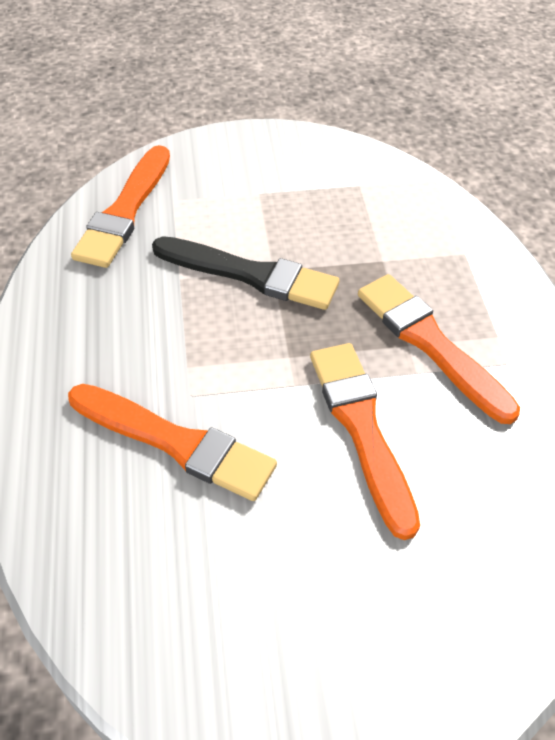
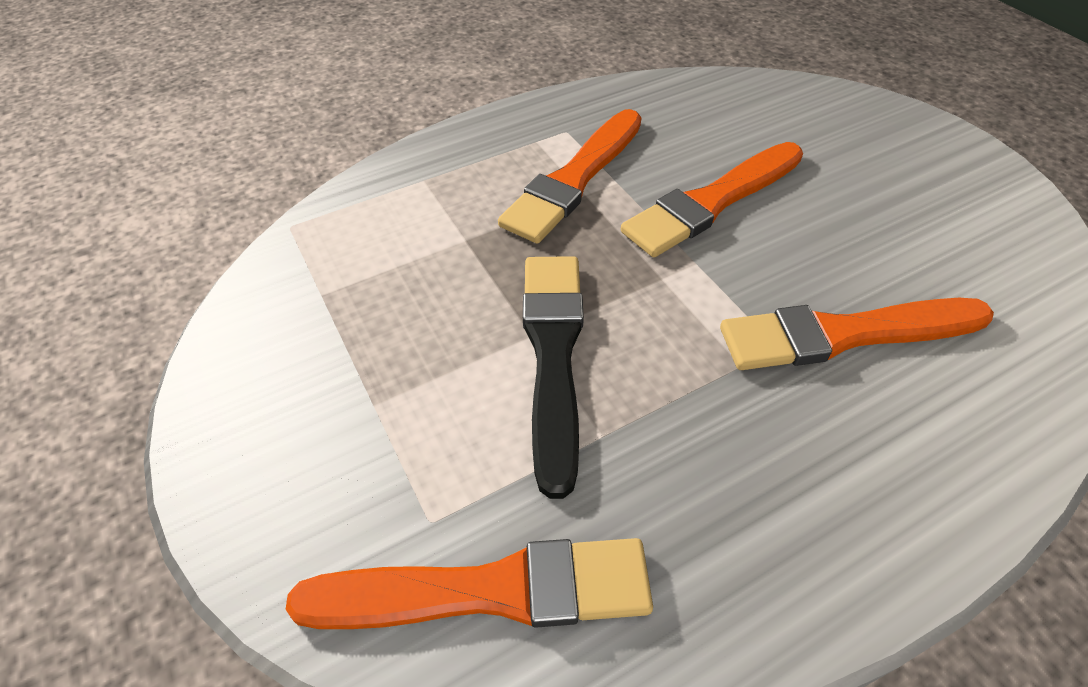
camera: 110 degrees left, 0 degrees up
(175, 442) = (845, 334): orange brush -> orange brush turned 105 degrees counterclockwise

